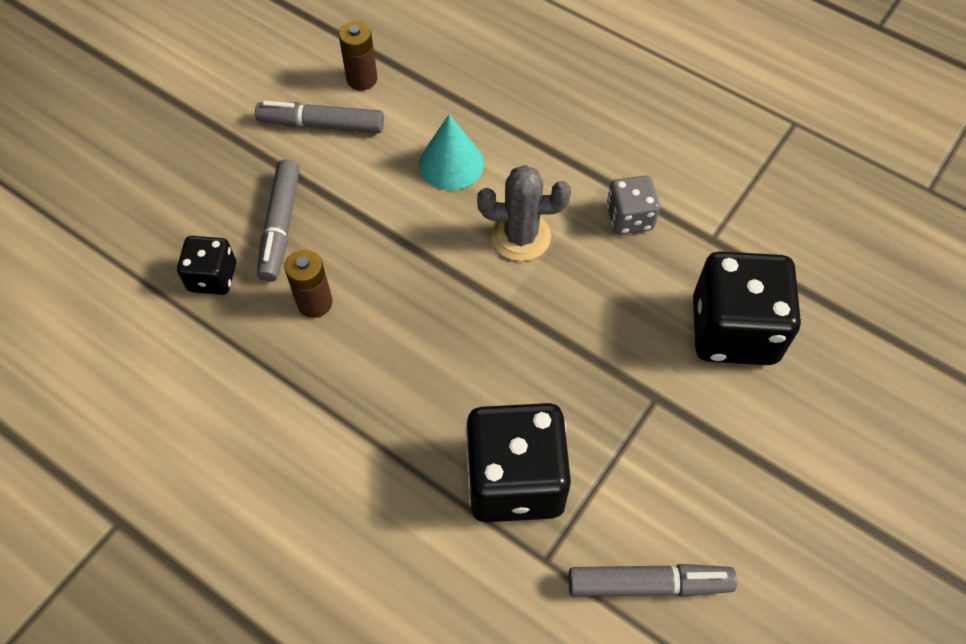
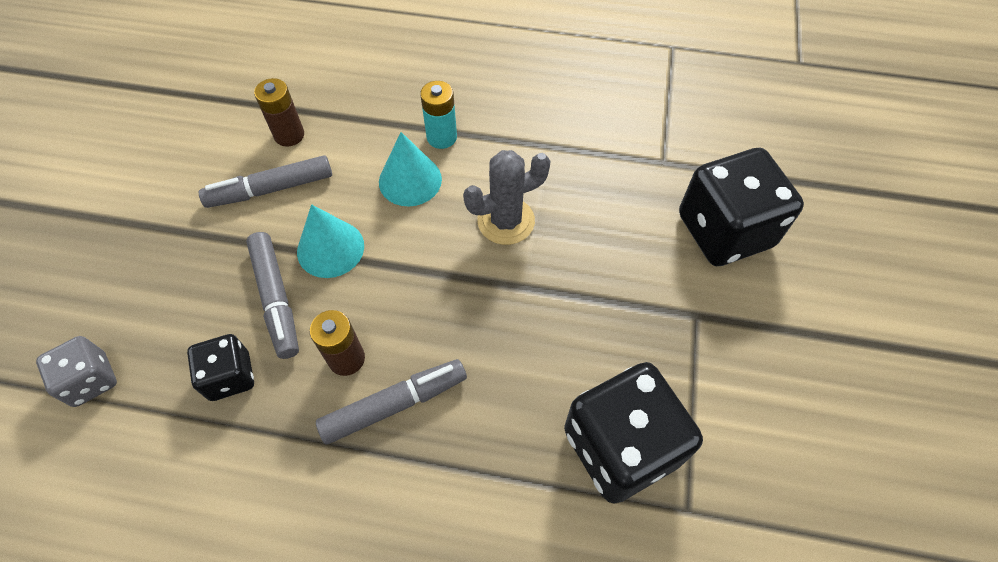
camera: 25 degrees left, 0 degrees up
(348, 200) = (330, 248): none -> turquoise cone
(502, 132) = (441, 137): none -> turquoise battery
(629, 218) = (588, 170): grey dice -> grey dice (91, 380)
(648, 584) = (786, 488): grey marker -> grey marker (394, 404)

